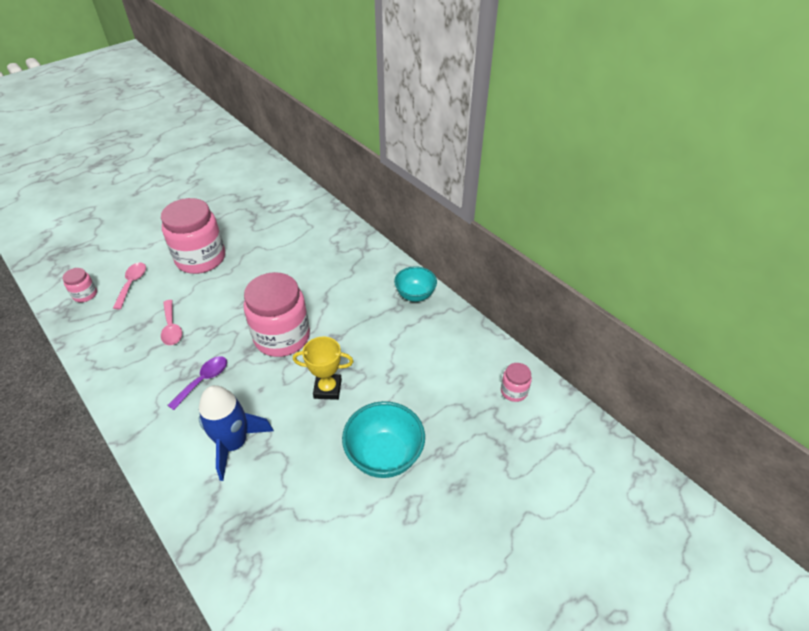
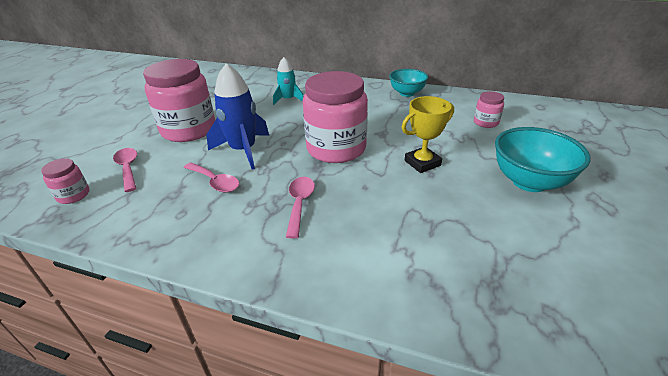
camera: 30 degrees left, 10 degrees down
(204, 380) = (300, 204): purple spoon -> pink spoon
(234, 443) = (395, 234): blue rocket -> blue rocket (243, 150)
(305, 254) = (288, 99): none -> turquoise rocket
(514, 391) = (549, 113): pink jar -> pink jar (486, 122)

